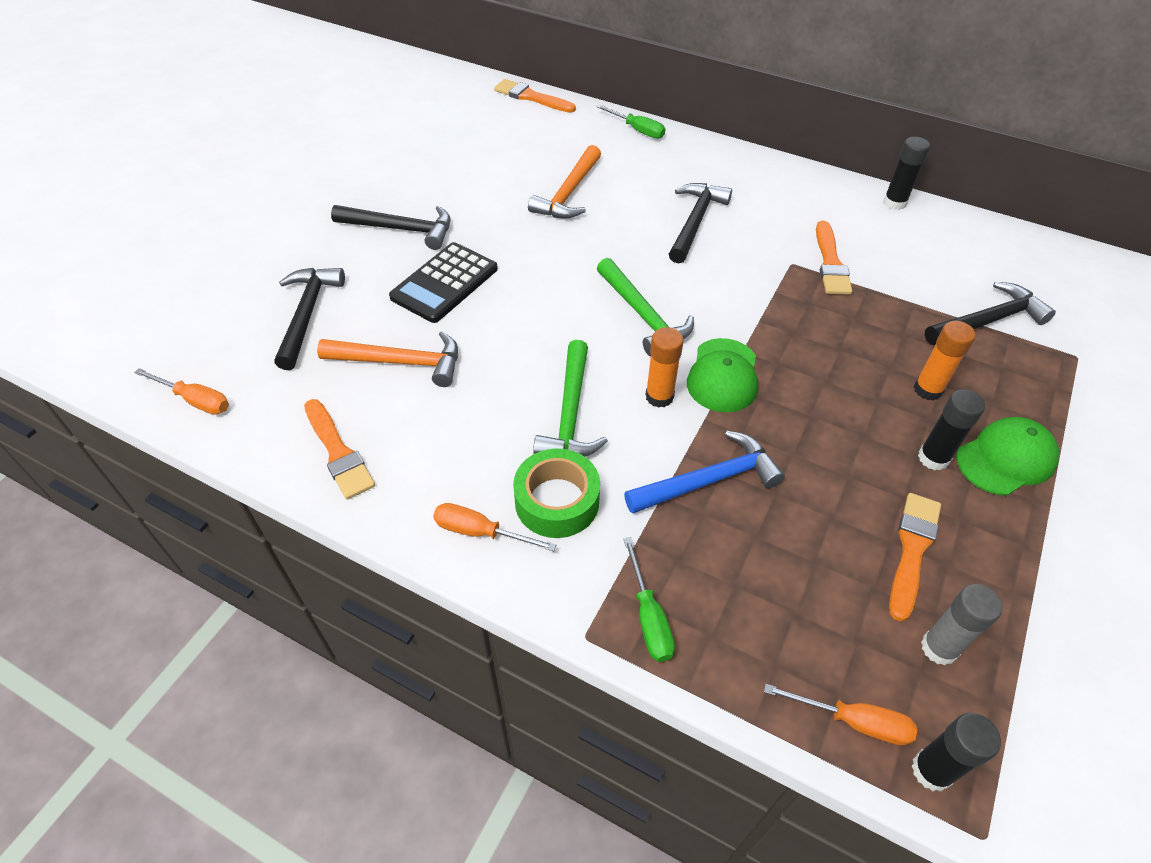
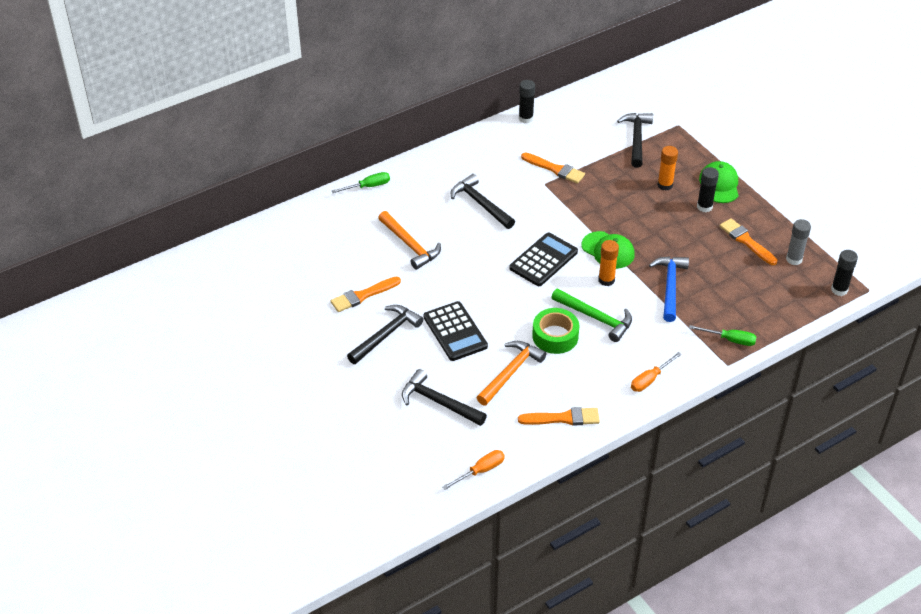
camera: 60 degrees left, 5 degrees down
(531, 97) = (284, 220): orange brush -> orange brush (363, 295)
(557, 501) = (648, 345): green tape -> green tape (555, 336)
(643, 315) = (543, 260): green hammer -> black calculator
(853, 721) = (809, 301): orange screwdriver -> none

